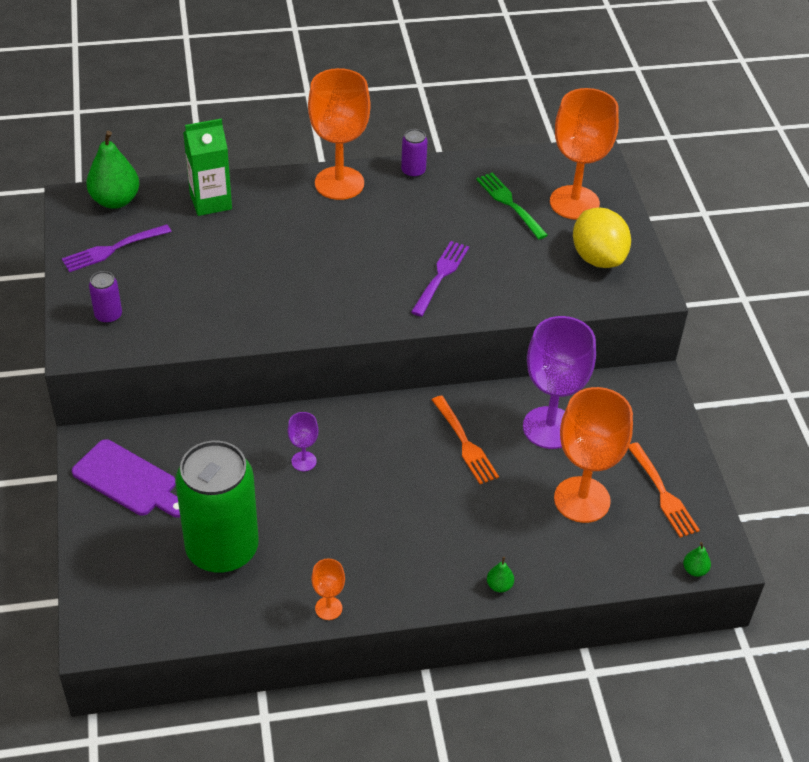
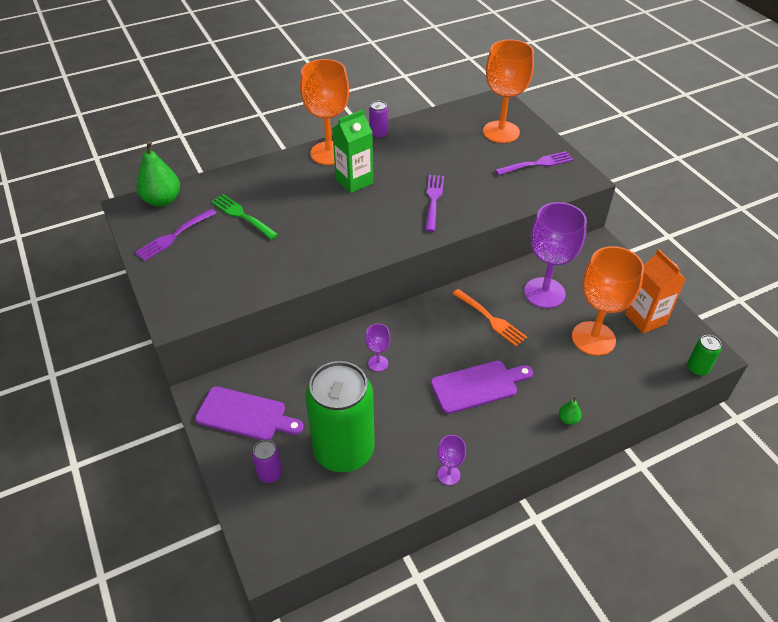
camera: 15 degrees left, 0 degrees up
(108, 315) = (190, 286): purple can -> purple can (270, 473)
(210, 201) = (238, 185): green carton -> green carton (354, 181)
(328, 608) = (449, 475): orange goblet -> purple goblet
(410, 519) = (478, 386): none -> purple cutting board
(510, 204) = (458, 142): green fork -> green fork (243, 216)
(598, 258) = (536, 164): yellow lemon -> purple fork
(662, 493) = (645, 319): orange fork -> orange carton
(694, 570) = (697, 368): green pear -> green can

